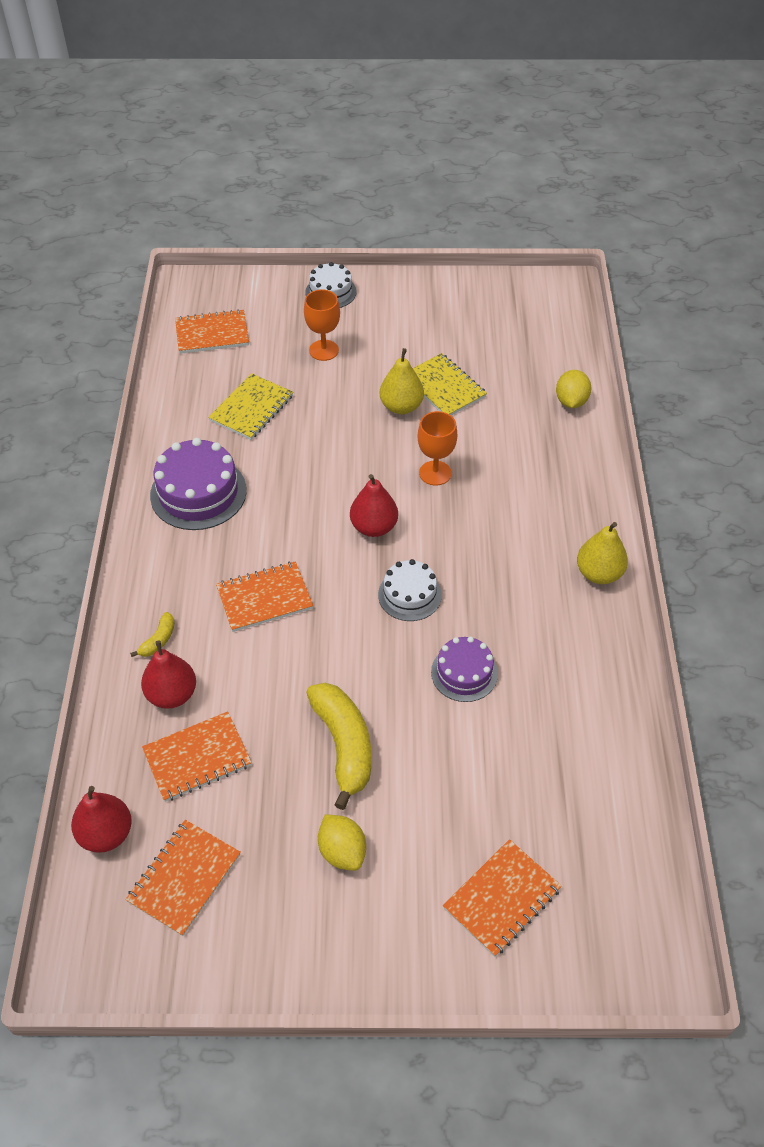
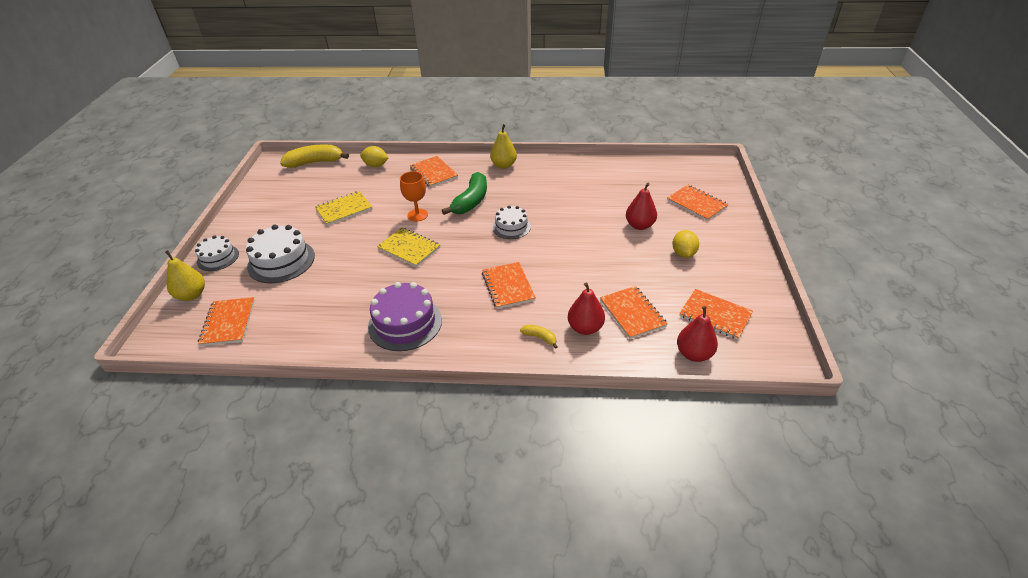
camera: 85 degrees left, 10 degrees down
(252, 408) = (327, 297): yellow notebook -> yellow notebook (409, 248)
(324, 350) = (281, 261): orange goblet -> white cake
(342, 851) = (683, 253): yellow lemon -> yellow lemon turned 60 degrees counterclockwise
(344, 746) = (617, 253): yellow banana -> yellow banana (315, 162)
(374, 527) = (456, 240): red pear -> red pear (639, 225)
(401, 406) = (354, 227): yellow pear -> yellow pear (192, 295)
(464, 673) = (566, 210): purple cake -> none
(478, 536) = (471, 201): none -> green banana
(558, 477) = (433, 173): none -> orange notebook

